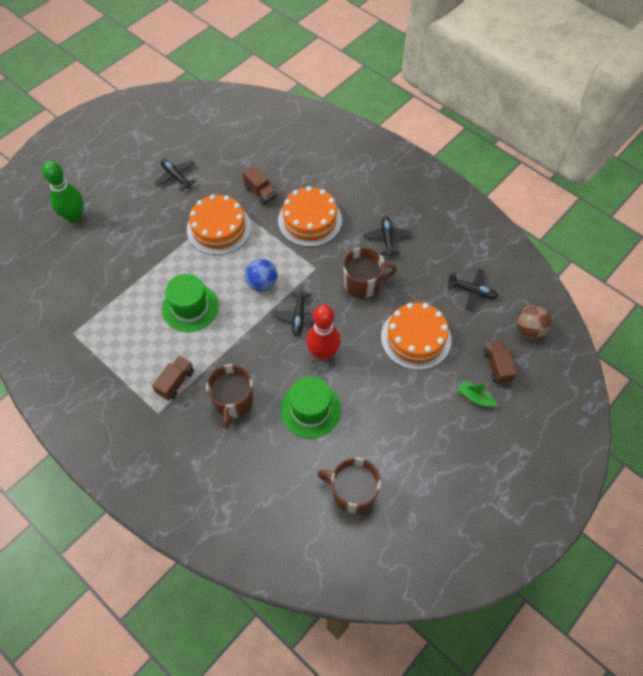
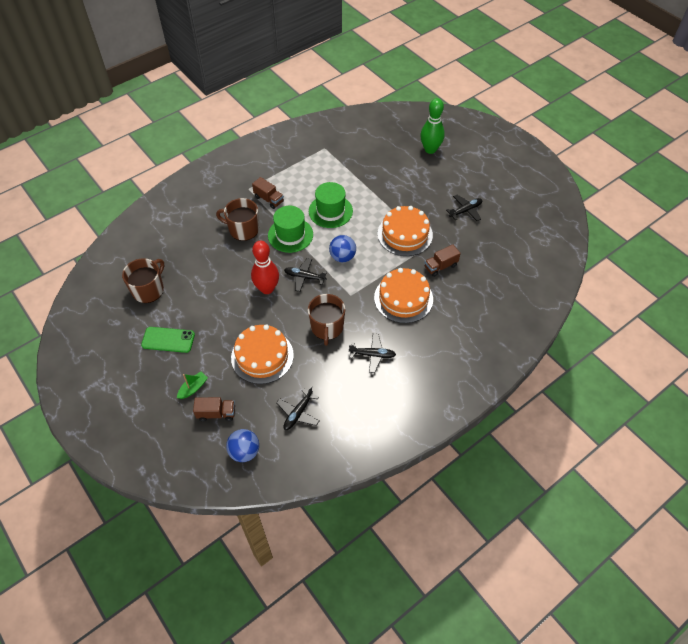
camera: 100 degrees right, 5 degrees down
(310, 409) = (221, 274): green hat -> green hat (290, 235)
(421, 444) = (168, 340): none -> green phone
(529, 330) = (244, 452): brown ball -> blue ball

